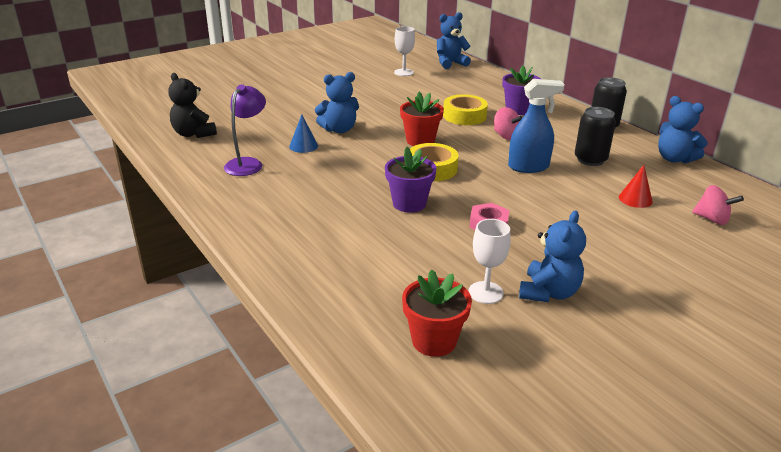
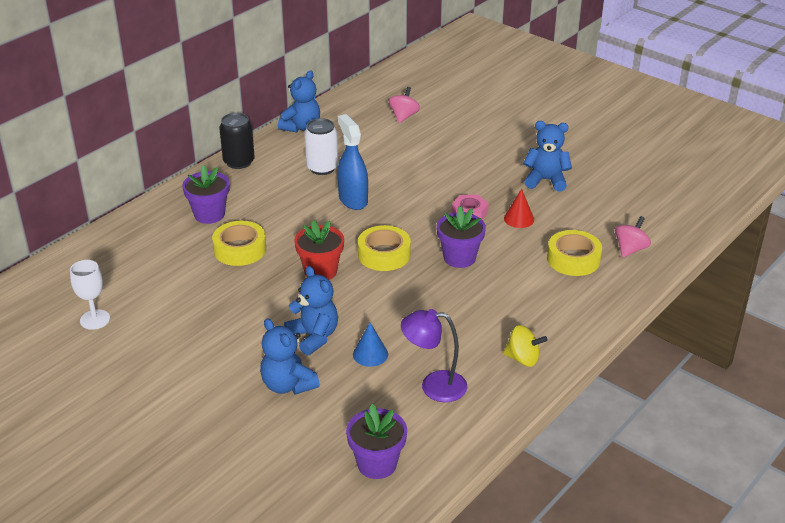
camera: 105 degrees left, 5 degrees up
(193, 134) = (377, 464): black teddy bear -> purple flower pot
(244, 206) = (523, 359): none -> yellow spinning top
(372, 271) = (573, 259): none -> yellow tape
(434, 341) = (630, 220): red flower pot -> none
(450, 63) = (49, 282): blue teddy bear -> blue teddy bear (288, 385)
(485, 292) = (564, 205): white goblet -> none
(506, 136) = (286, 217): pink spinning top -> pink spinning top (630, 249)
(590, 160) = (322, 168): black can -> white can
(635, 199) = (388, 146): red cone -> red cone (519, 219)

